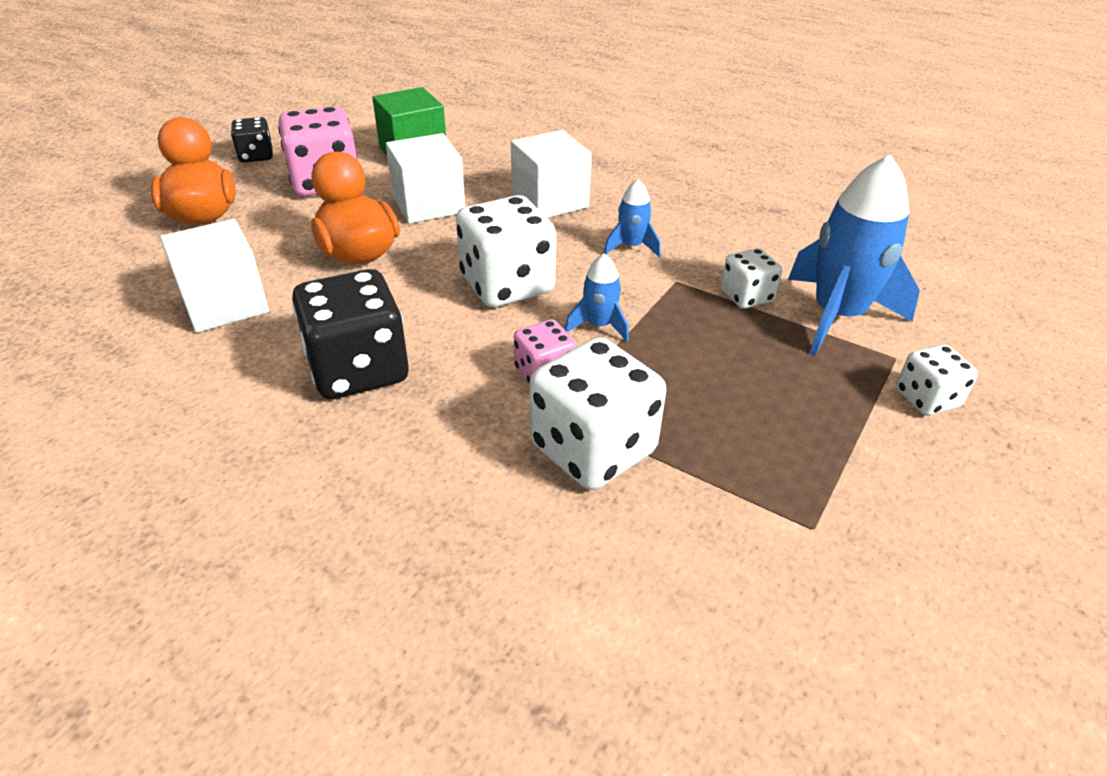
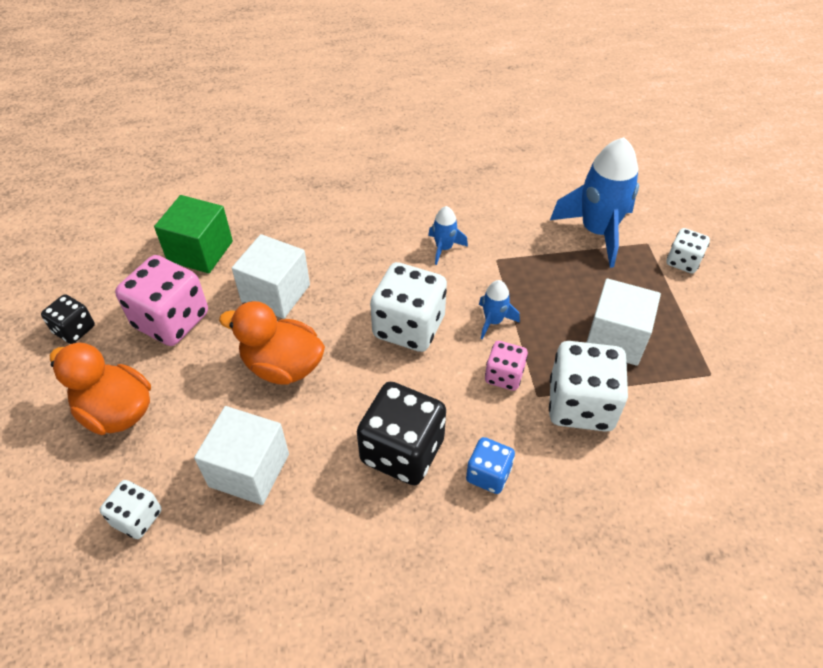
camera: 40 degrees left, 10 degrees up
(406, 441) = (488, 474): none -> blue dice
(550, 201) = (352, 240): white cube -> white cube (615, 338)
(746, 296) = (543, 247): white dice -> white dice (137, 518)

